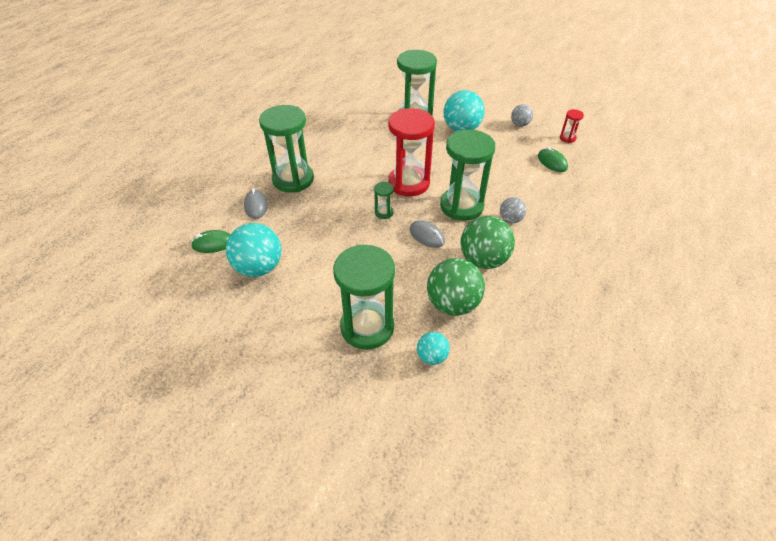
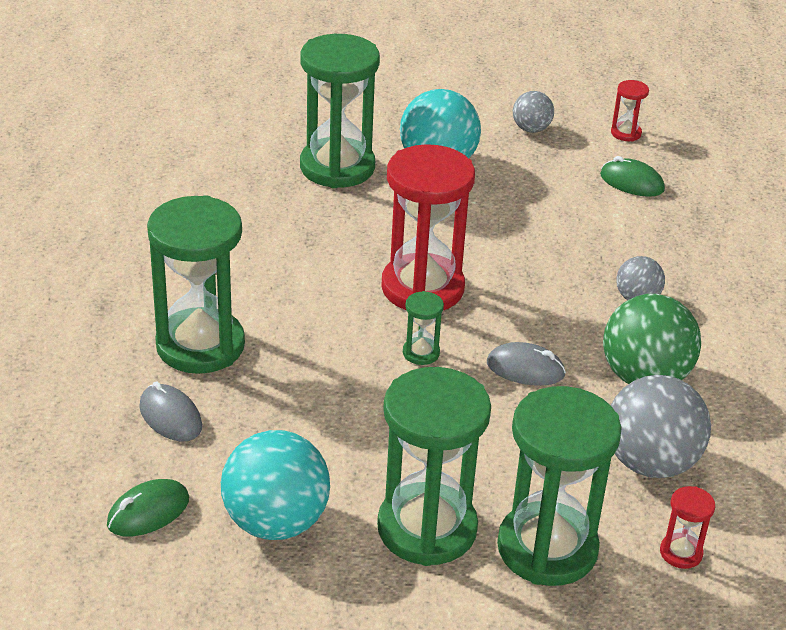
camera: 30 degrees left, 10 degrees down
(432, 356) = (681, 553): turquoise ball -> red hourglass
(452, 304) = (650, 462): green ball -> grey ball
(461, 206) = (543, 300): green hourglass -> green hourglass (427, 528)

